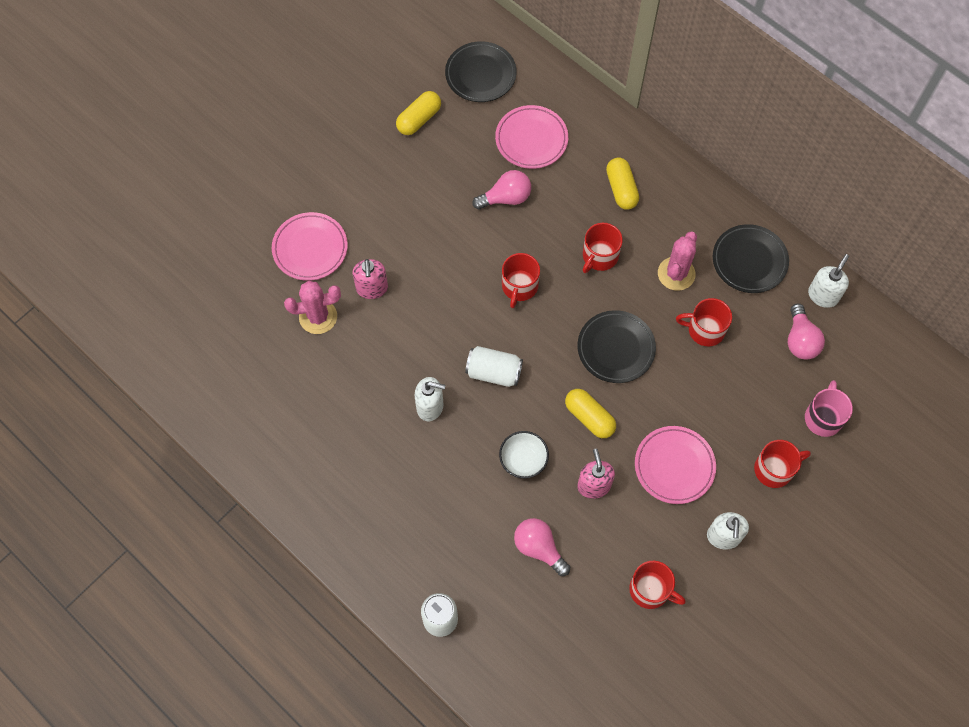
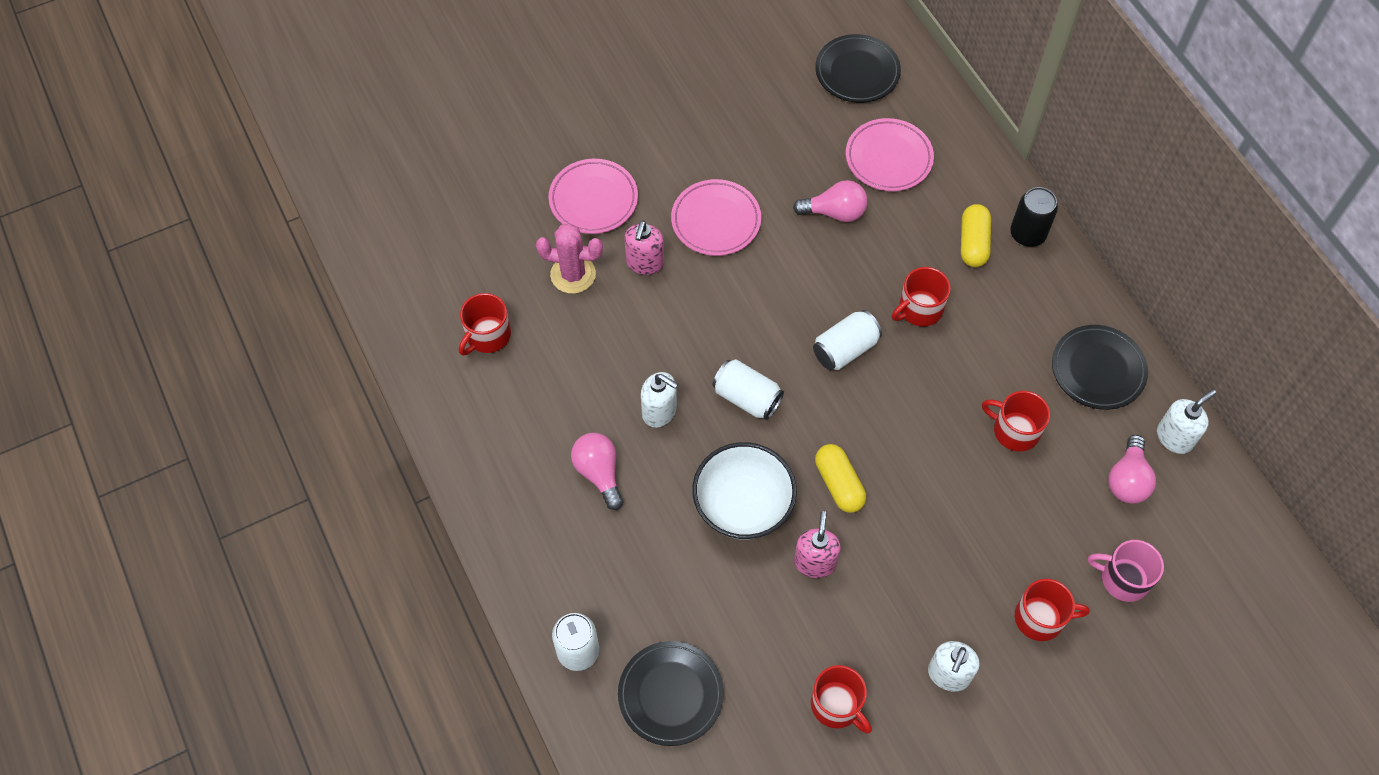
camera: 20 degrees right, 5 degrees down
(419, 119) = (769, 99): yellow capsule -> none
(519, 286) = (813, 313): red mug -> red mug (487, 335)
(523, 460) = (743, 506): white bowl -> white bowl, size x1.69
(539, 548) = (723, 611): pink light bulb -> pink light bulb (599, 473)
(555, 308) = (845, 349): none -> white can
(616, 348) = (899, 417): black plate -> black plate (670, 695)
(659, 168) = (1027, 234): none -> black can
(674, 466) = (919, 573): pink plate -> pink plate (716, 221)
(676, 274) = (1003, 357): pink cactus -> none
(823, 417) = (1123, 578): pink mug -> pink mug turned 105 degrees counterclockwise

